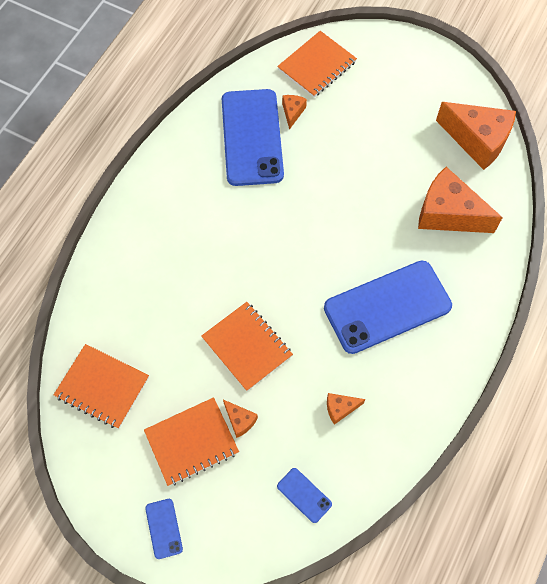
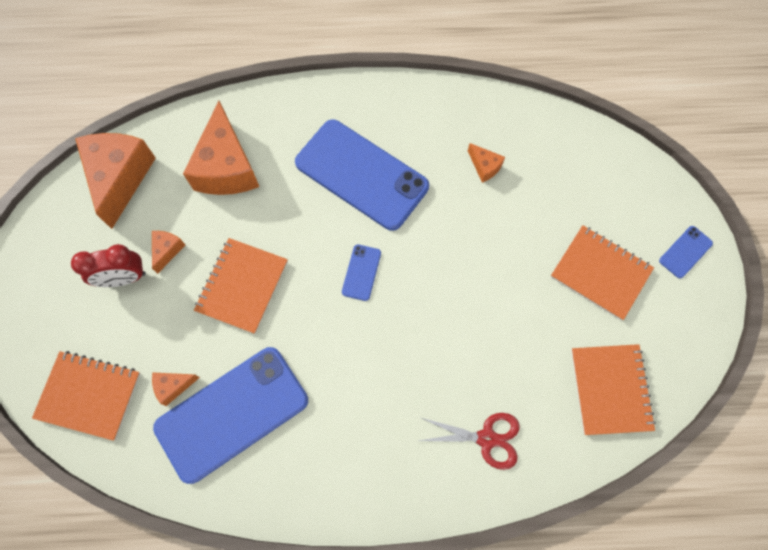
camera: 120 degrees left, 5 degrees up
(129, 280) = (486, 438): none -> red scissors
(240, 420) = (552, 243): orange cheese -> orange cheese (167, 250)
(247, 347) = (480, 276): orange notebook -> orange notebook (242, 286)
(304, 495) = (577, 157): blue phone -> blue phone (361, 272)
(391, 113) = (124, 278): none -> red clock

